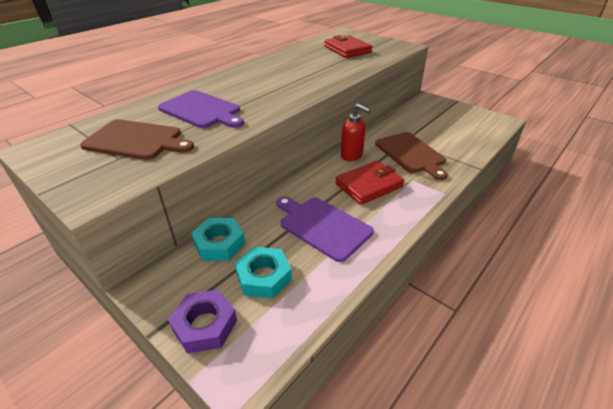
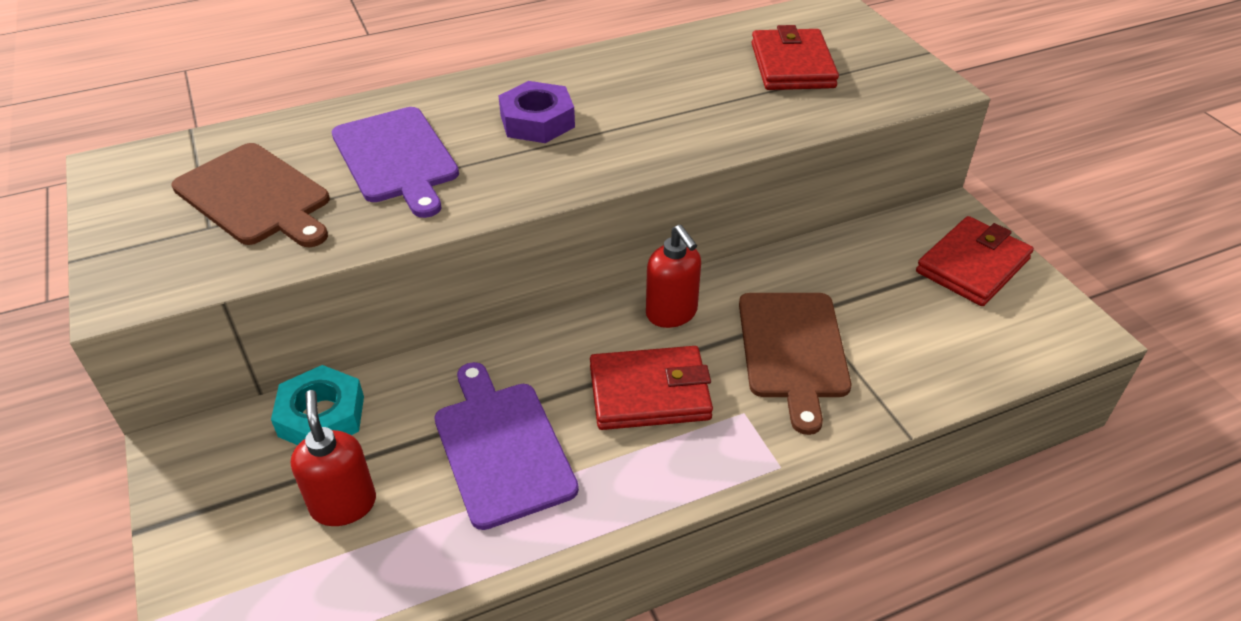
camera: 25 degrees right, 5 degrees up
(205, 325) = (212, 549): purple nut -> purple nut (537, 121)
(264, 277) = (343, 504): turquoise nut -> red soap dispenser
(447, 111) = (972, 266): none -> red wallet

